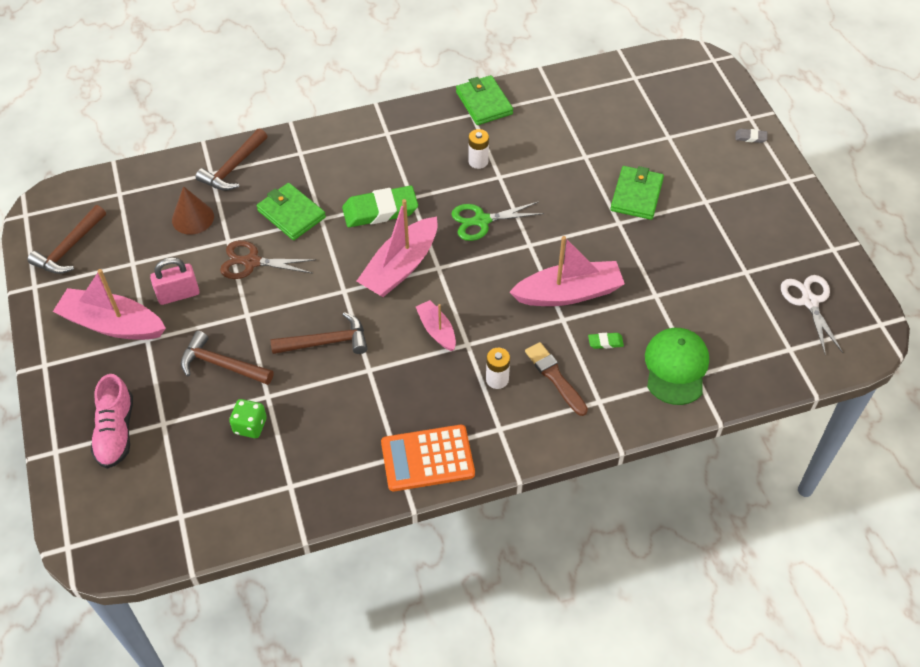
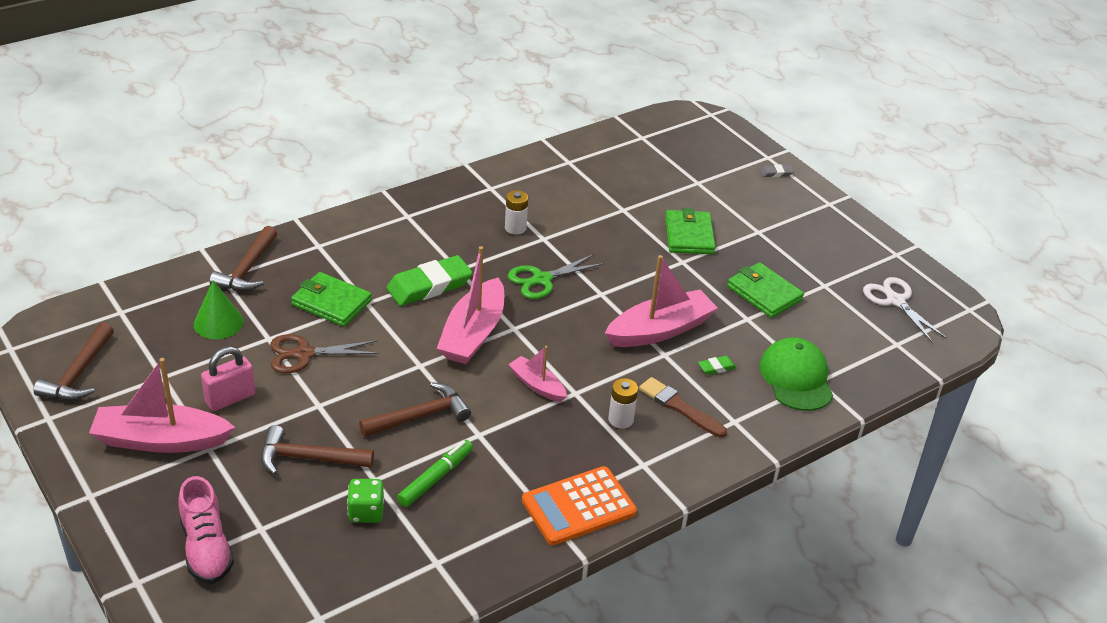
camera: 20 degrees left, 15 degrees down
(193, 218) = (218, 323): brown cone -> green cone
(318, 405) = (435, 478): none -> green marker
(484, 103) = (499, 176): green wallet -> green wallet (764, 293)

